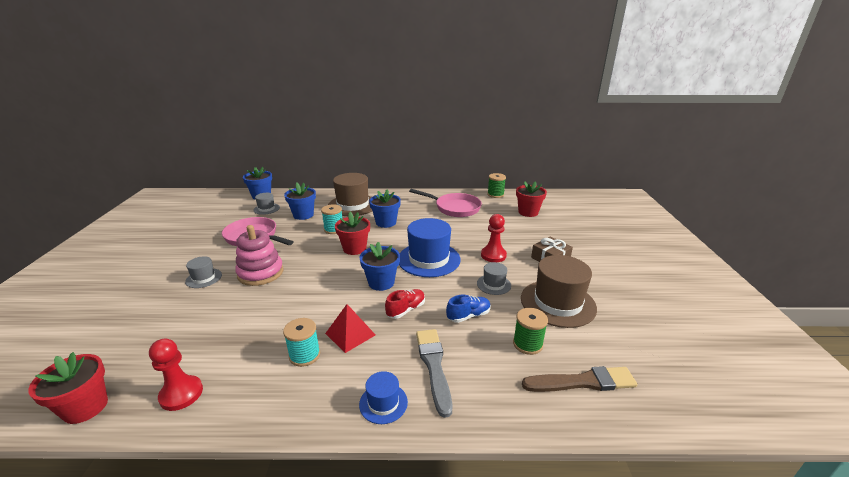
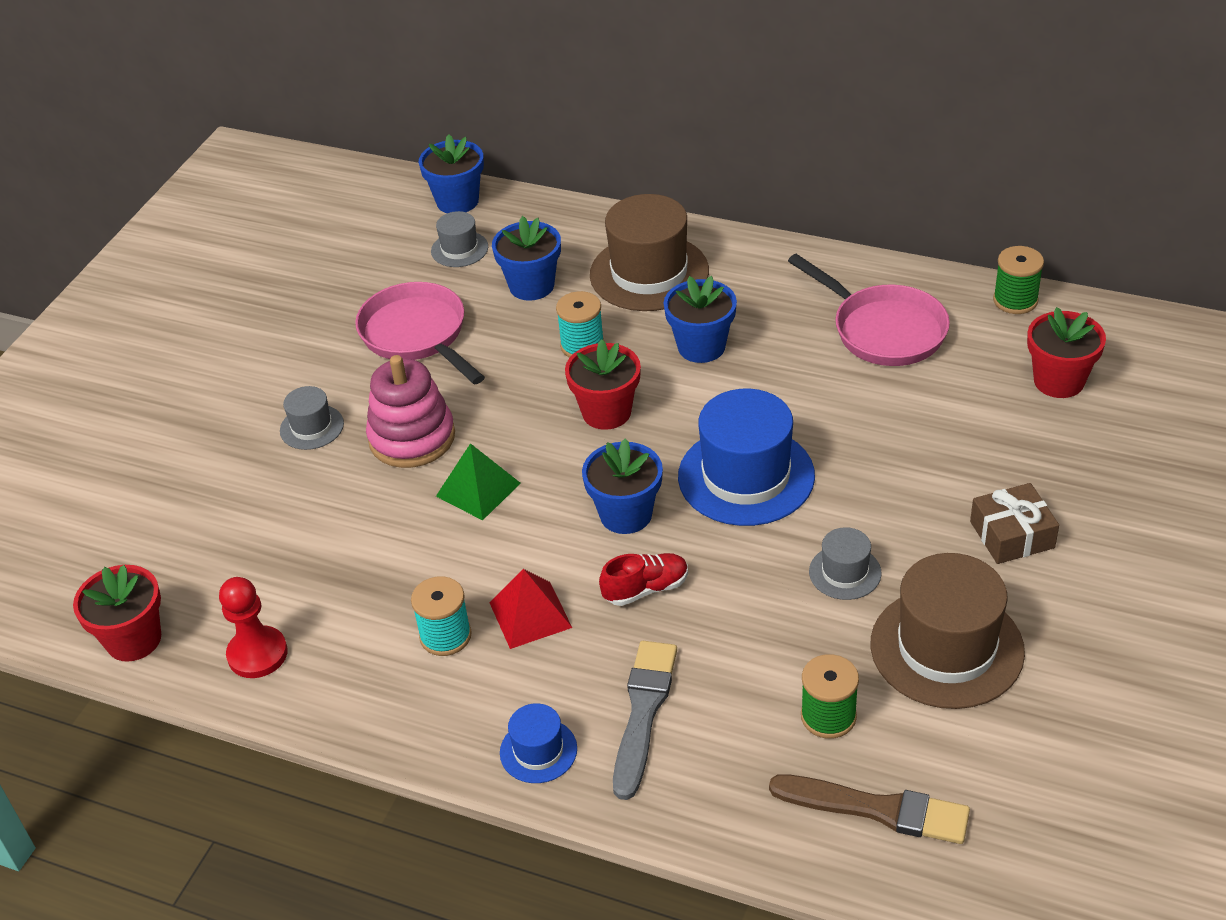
camera: 25 degrees right, 15 degrees up
(302, 286) = (478, 489): none -> green pyramid
(468, 316) = (754, 631): blue shoe -> none
(493, 255) = (890, 497): red pawn -> none

